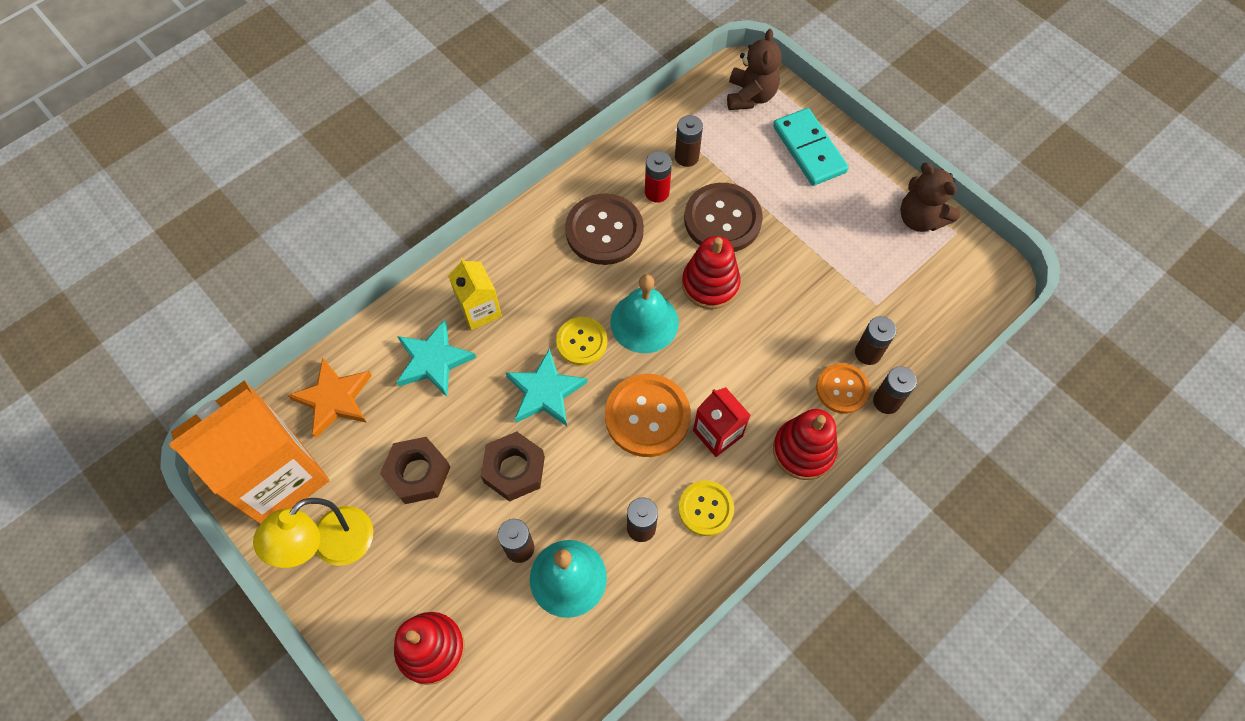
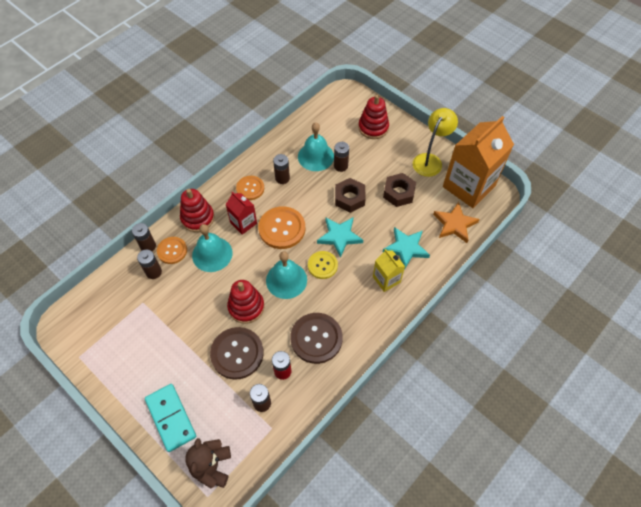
camera: 175 degrees right, 5 degrees down
(705, 508) = (250, 188): yellow button -> orange button
(771, 377) = (212, 254): none -> turquoise bell
(920, 218) = (101, 365): brown teddy bear -> none

